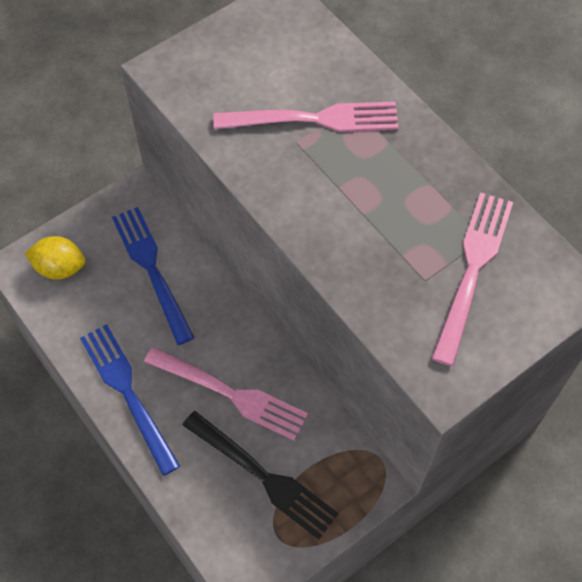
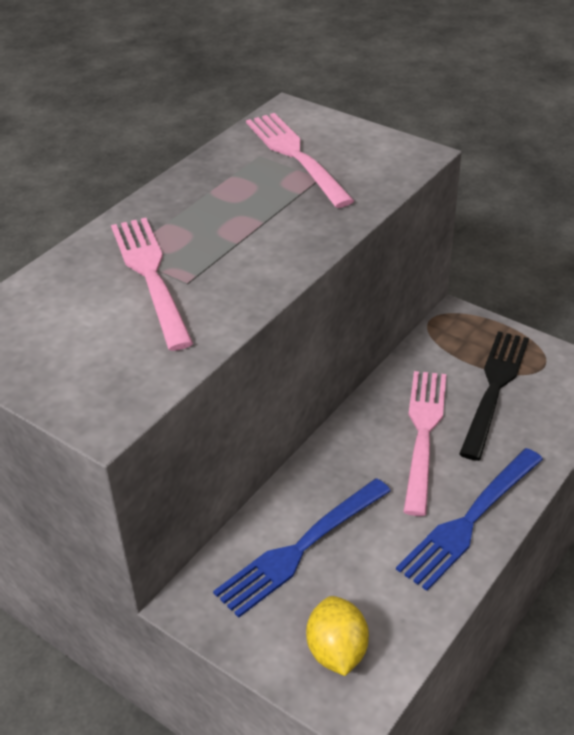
camera: 105 degrees left, 20 degrees down
(472, 270) = (296, 156): pink fork -> pink fork turned 60 degrees clockwise

